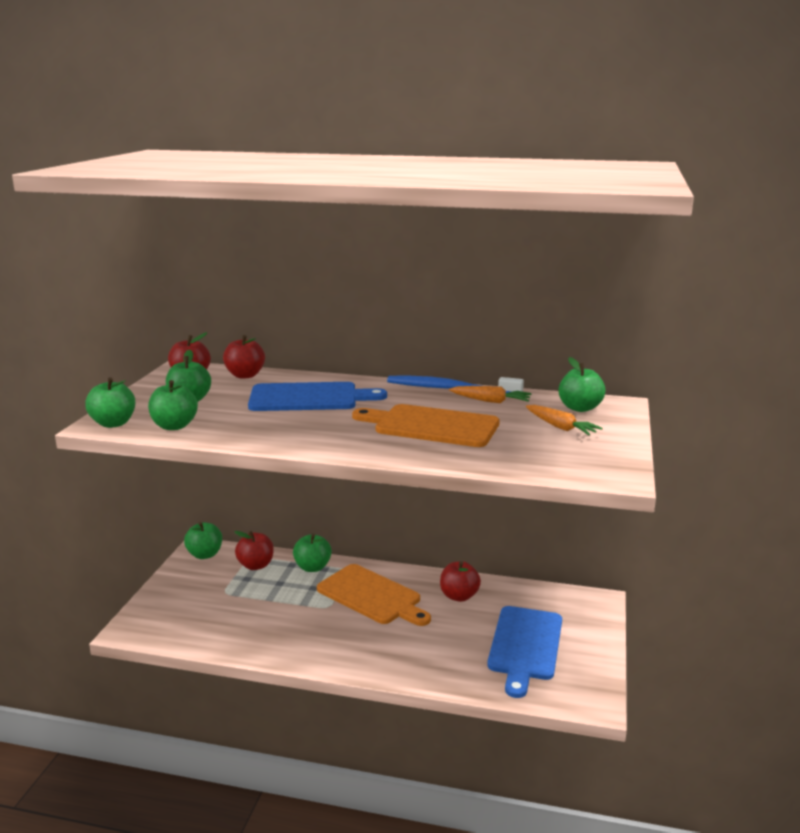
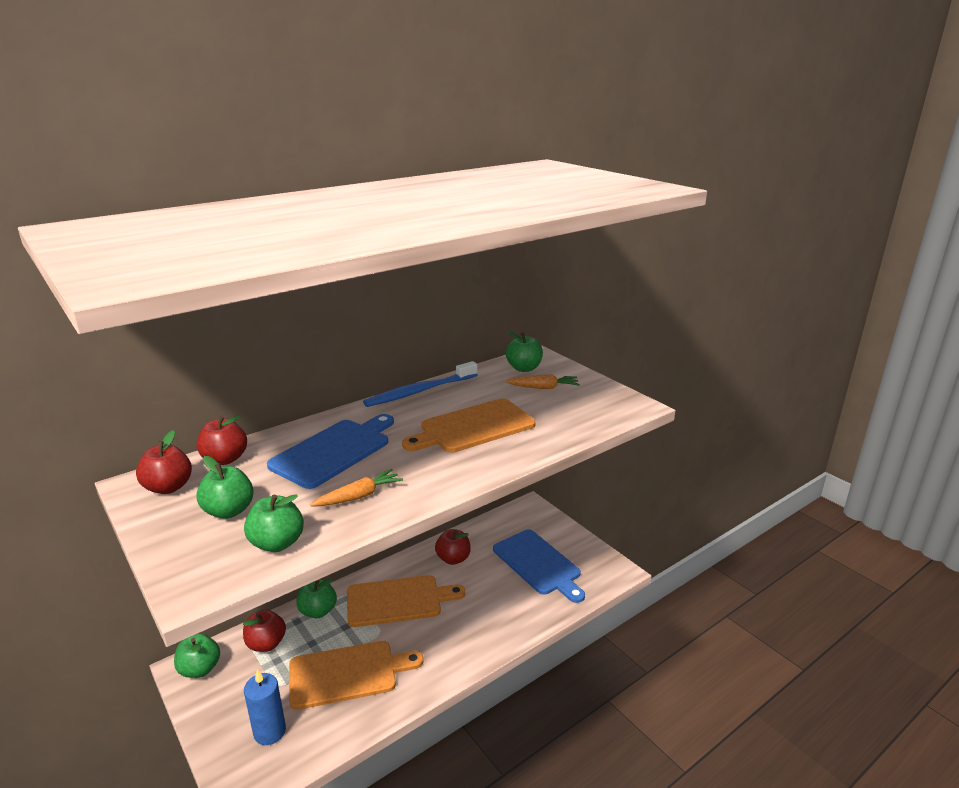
camera: 50 degrees left, 5 degrees up
(113, 423) = (205, 579): green apple -> none
(184, 613) = (269, 731): none -> blue candle
(270, 615) = (347, 673): none -> orange cutting board
(491, 401) = (465, 388): orange carrot -> orange carrot (359, 496)

